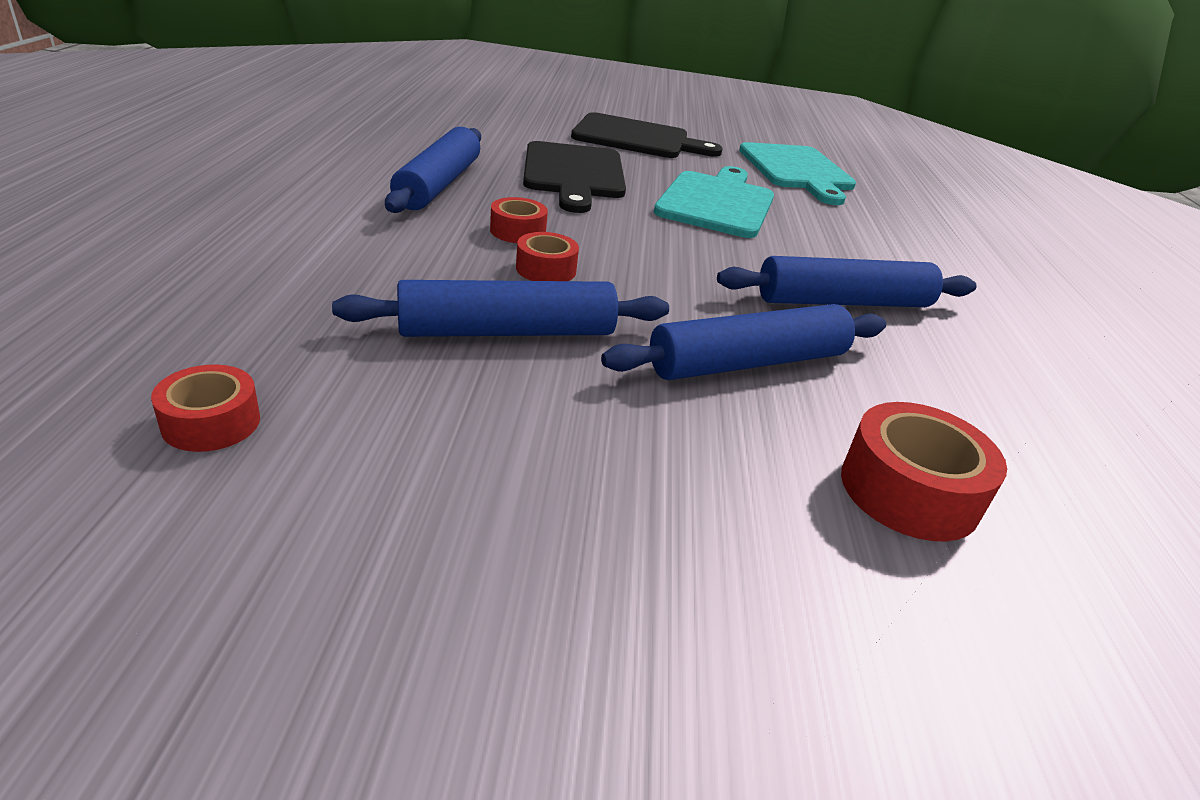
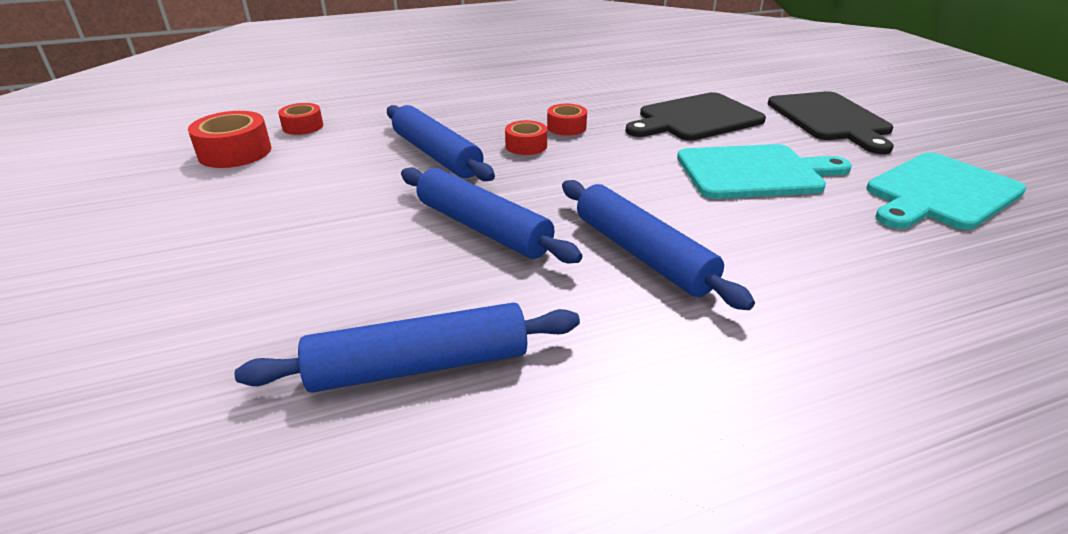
camera: 70 degrees right, 0 degrees up
(439, 184) = (595, 95): blue rolling pin -> blue rolling pin (419, 366)
(909, 491) = (370, 309): red tape -> red tape (235, 152)

